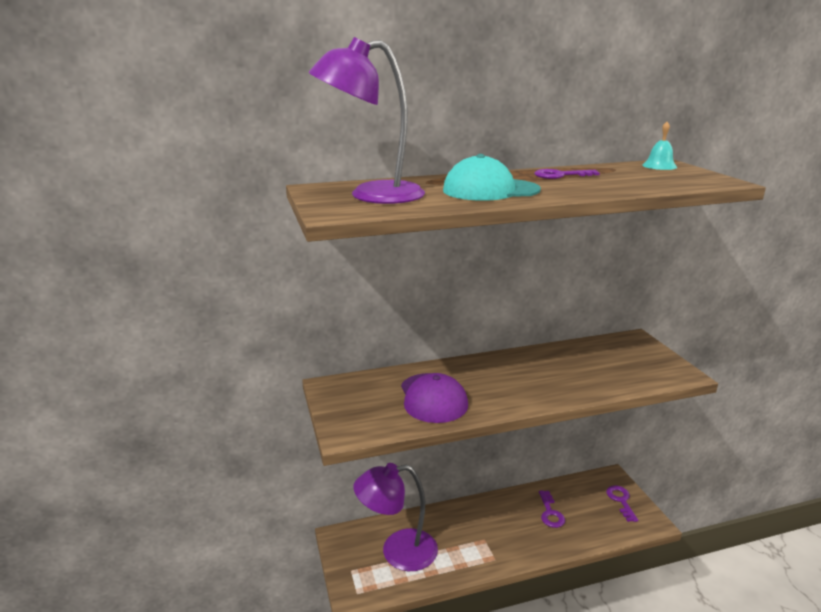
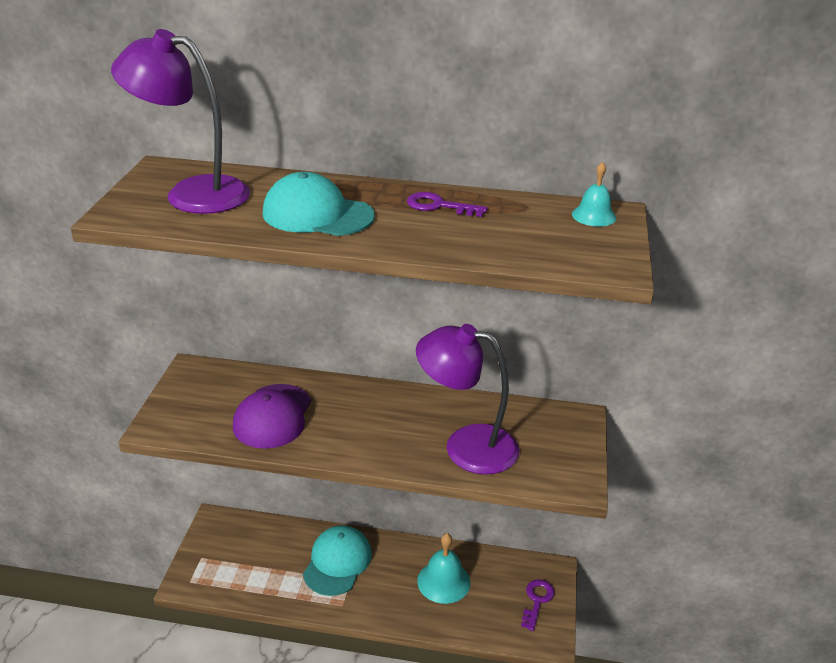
camera: 25 degrees right, 10 degrees up
(397, 551) = (256, 557): purple lamp -> purple lamp (466, 446)
(463, 530) = (337, 562): none -> turquoise cap
(550, 513) = (443, 581): purple key -> turquoise bell

